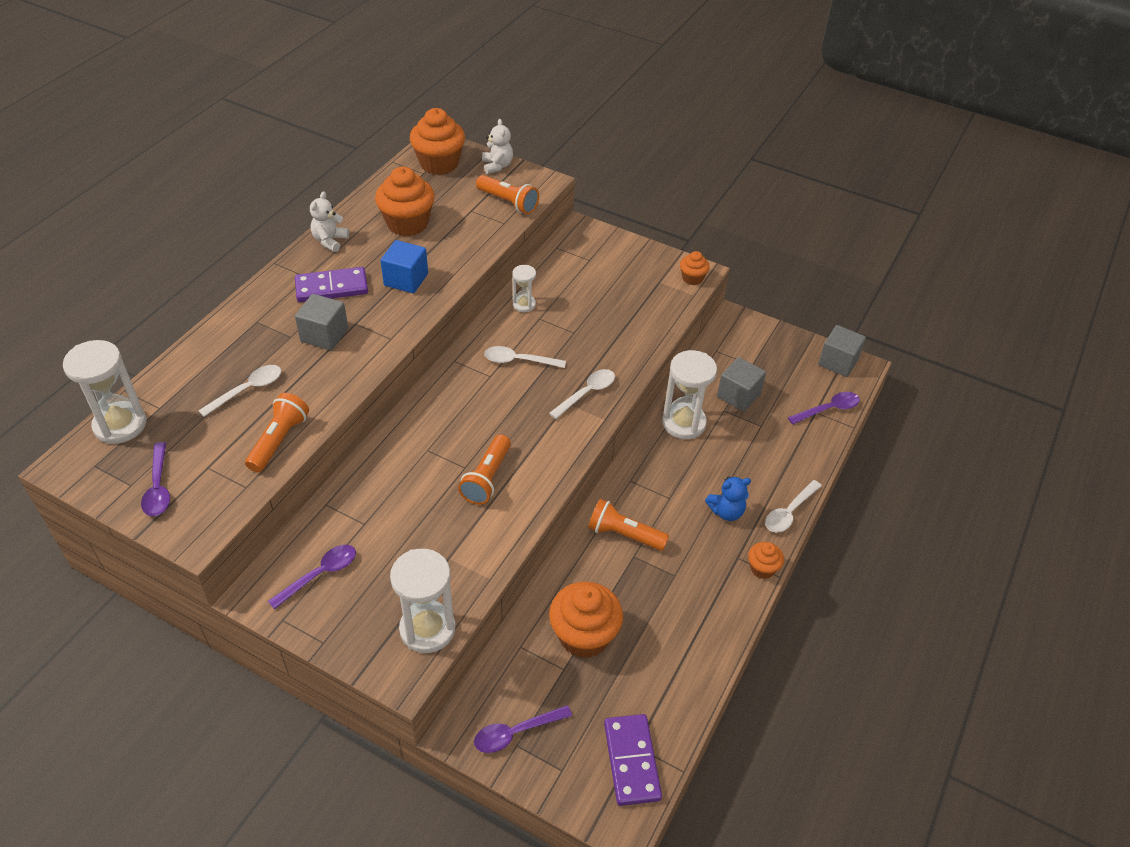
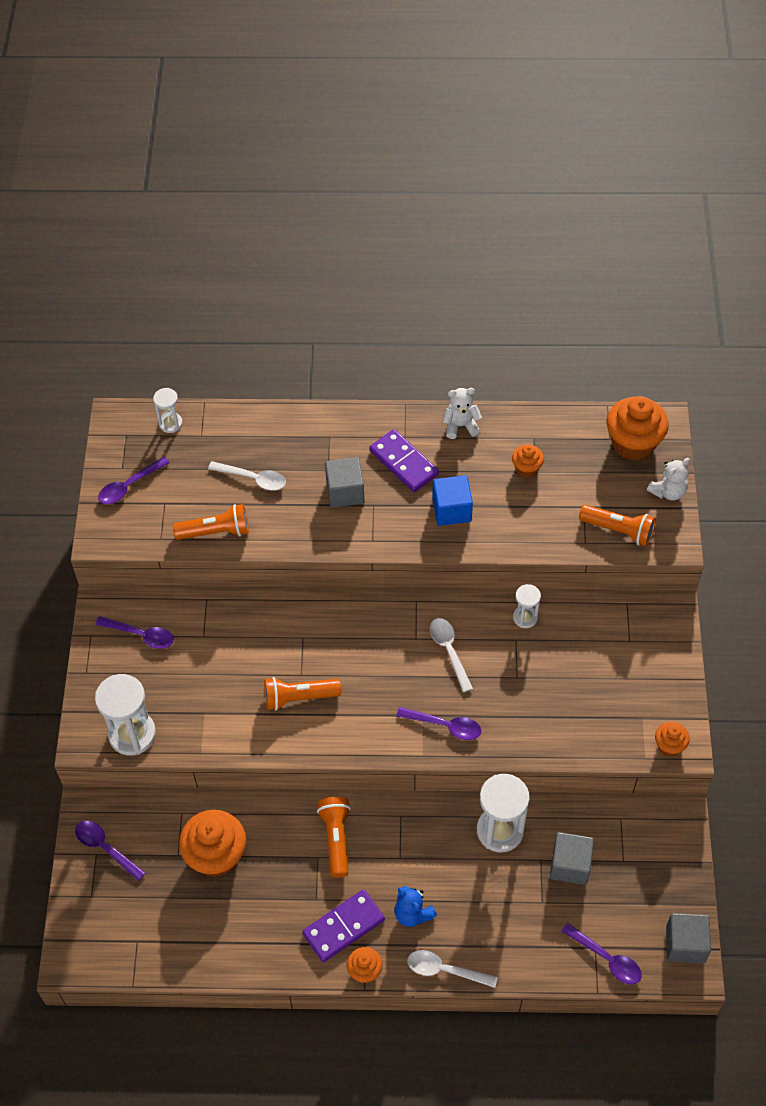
camera: 65 degrees right, 10 degrees up
(120, 425) = (170, 423): white hourglass -> white hourglass, size x0.54
(407, 224) = (526, 468): orange cupcake -> orange cupcake, size x0.52
(508, 202) = (618, 530): orange flashlight -> orange flashlight turned 75 degrees counterclockwise
(586, 393) = (444, 725): white spoon -> purple spoon
(631, 761) = (122, 943): purple domino -> purple domino (343, 926)

